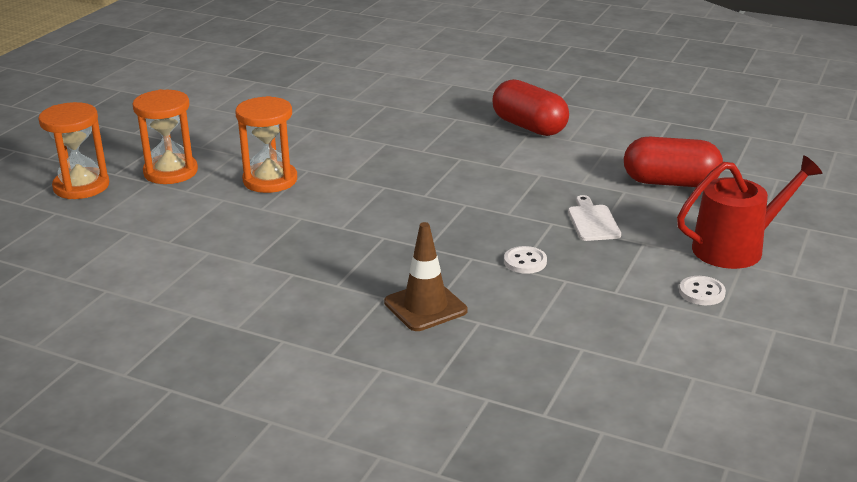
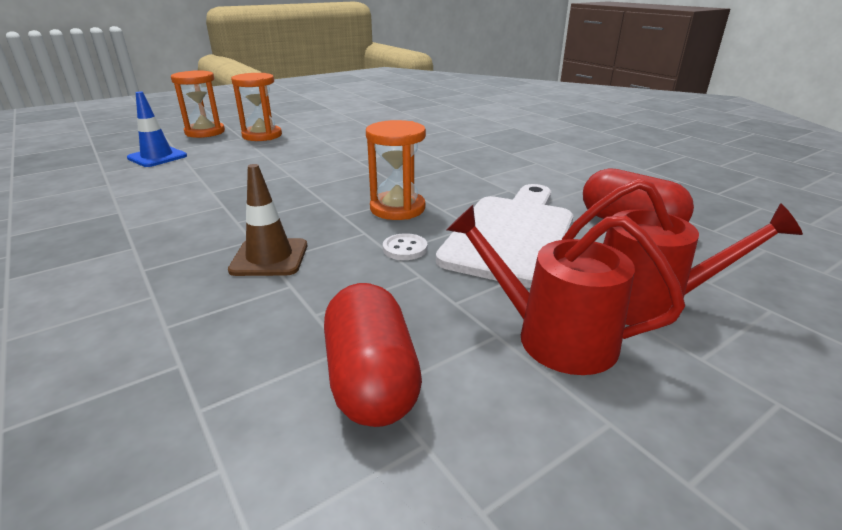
camera: 30 degrees right, 0 degrees up
(93, 240) = (157, 157): none -> blue traffic cone
(270, 180) = (309, 151): orange hourglass -> orange hourglass (397, 208)
(529, 127) = (540, 159): red capsule -> red capsule (371, 379)
(592, 221) = (511, 234): white cutting board -> white cutting board, size x2.35
(701, 292) = (554, 337): white button -> red watering can

